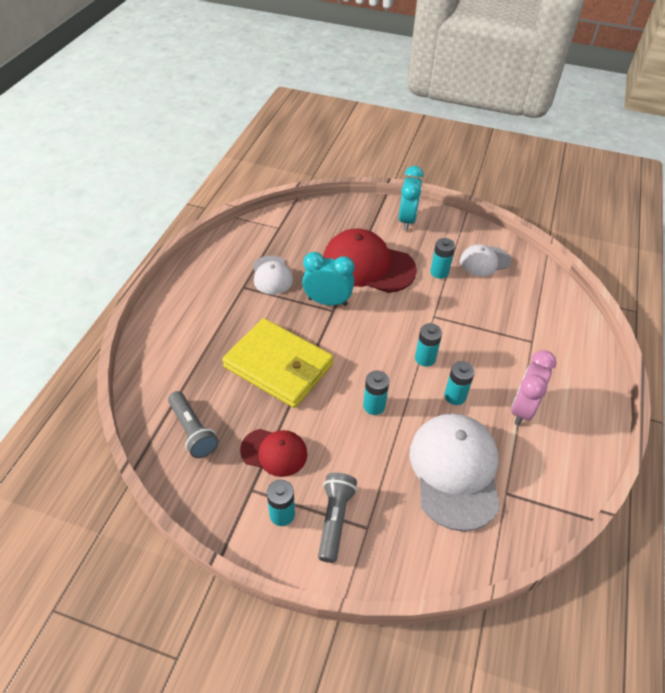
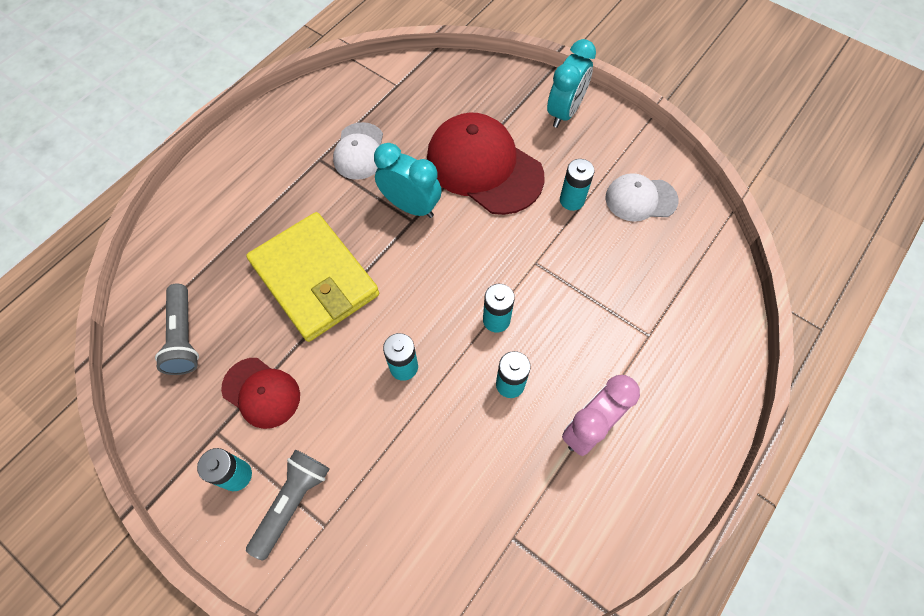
camera: 20 degrees right, 15 degrees up
(455, 471) = (462, 487): white cap -> none

